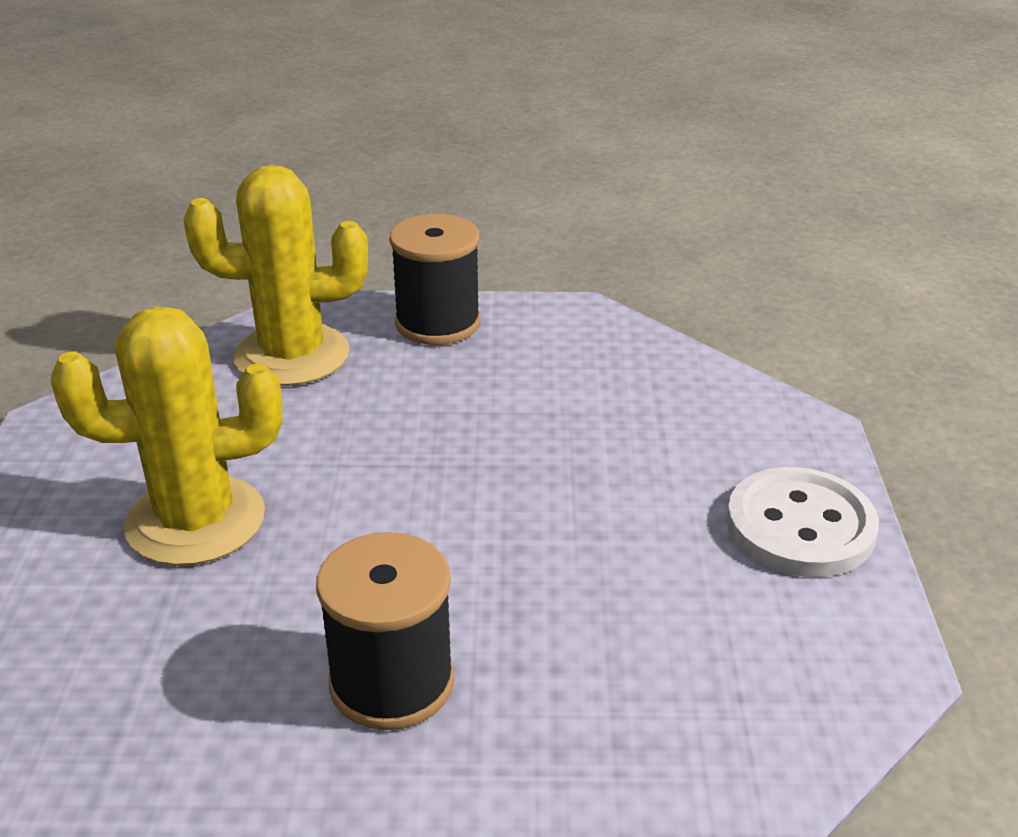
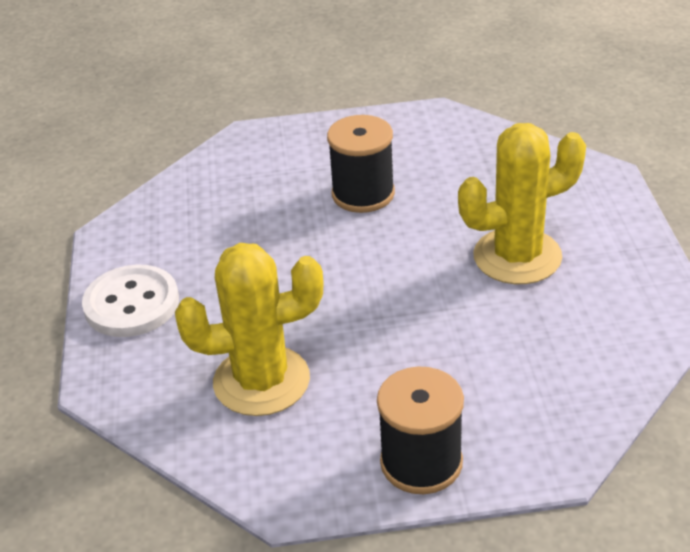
camera: 175 degrees right, 5 degrees up
(292, 355) = (535, 402): yellow cactus -> yellow cactus (261, 381)

